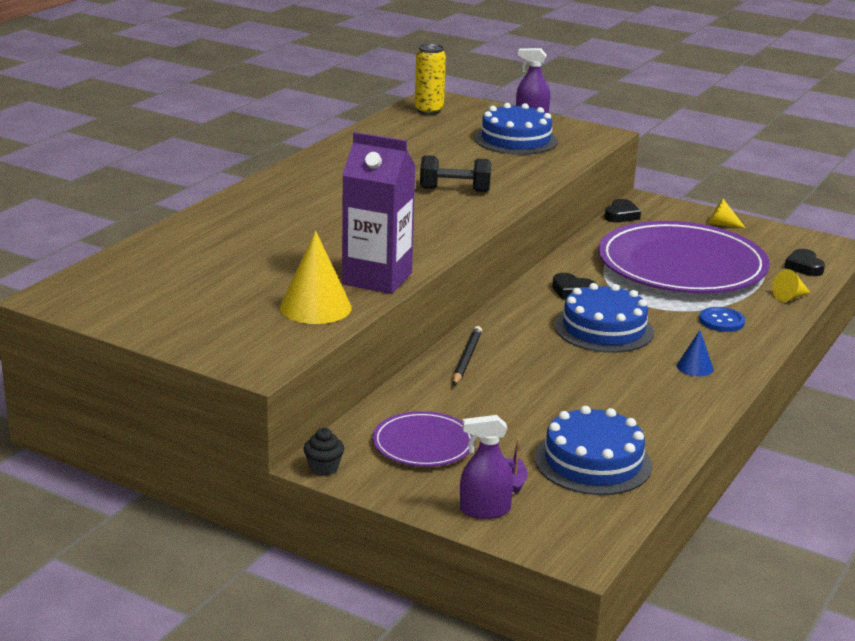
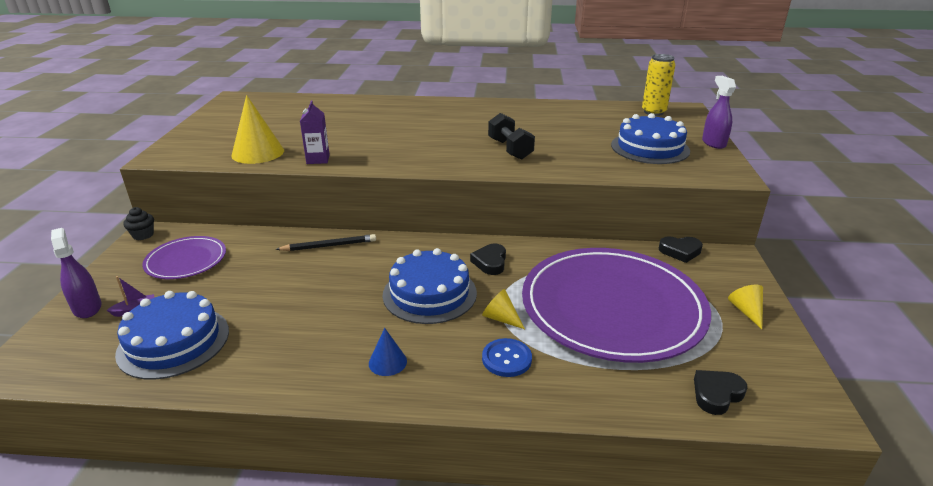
camera: 65 degrees right, 5 degrees up
(377, 279) = (318, 159): purple carton -> purple carton, size x0.50
(790, 297) = (617, 398): yellow cone -> yellow cone (501, 318)

